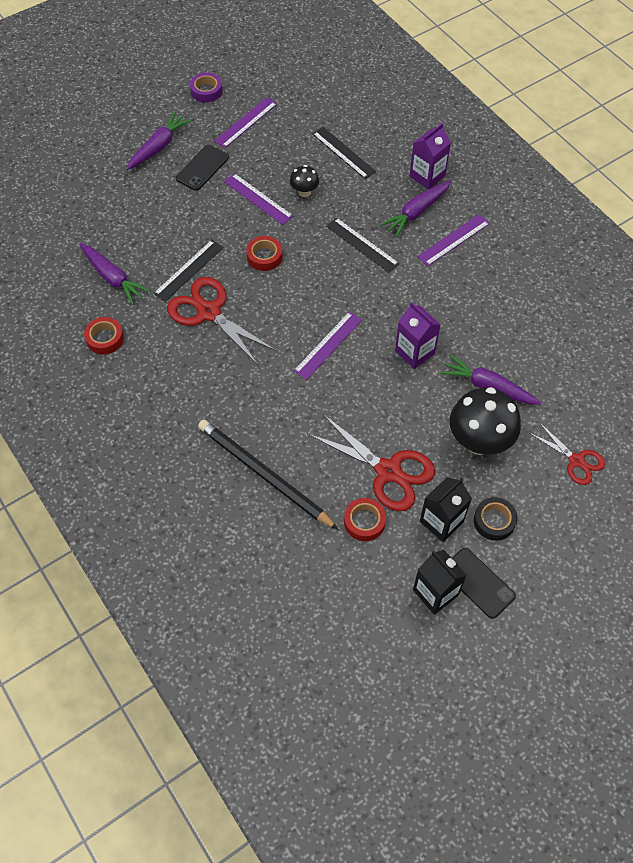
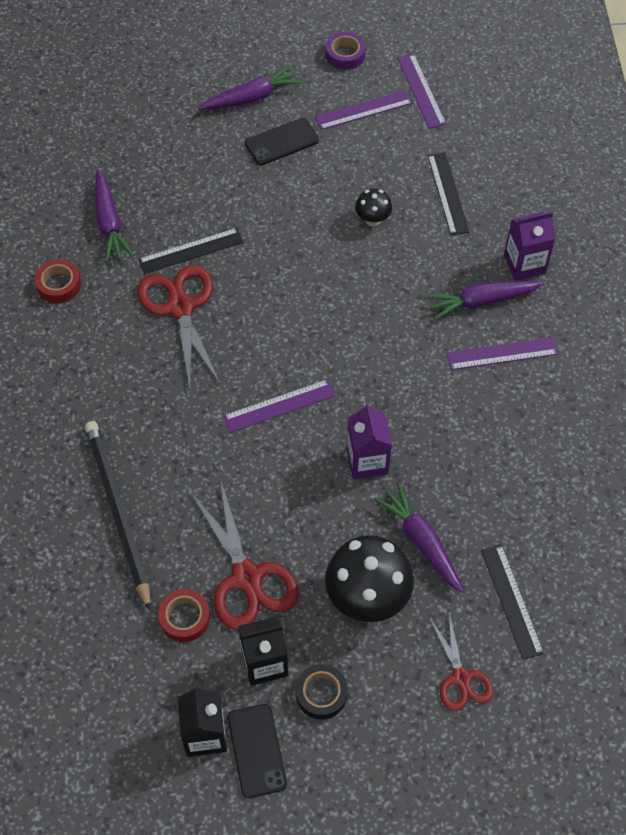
camera: 30 degrees right, 0 degrees up
(258, 199) = (317, 204): purple ruler -> purple ruler (421, 90)
(264, 256) = (279, 273): red tape -> none
(362, 245) = (394, 310): black ruler -> black ruler (511, 601)

